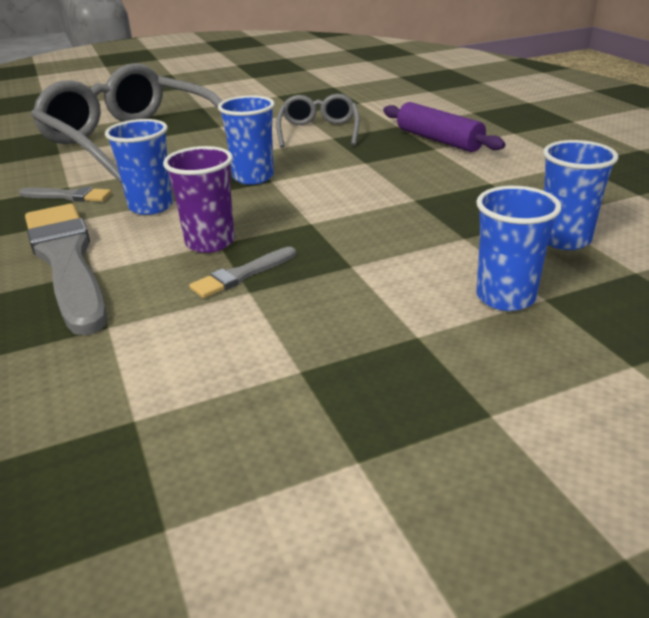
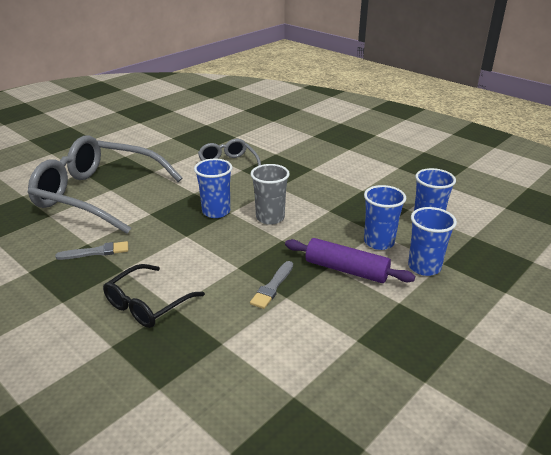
camera: 25 degrees left, 0 degrees up
(66, 261) = (148, 304): grey brush -> black glasses
(151, 206) = (166, 248): blue cup -> blue cup (379, 242)
(210, 242) = (232, 268): purple cup -> none
(319, 195) = (270, 218): none -> grey cup
(439, 140) = (310, 162): purple rolling pin -> purple rolling pin (346, 270)

